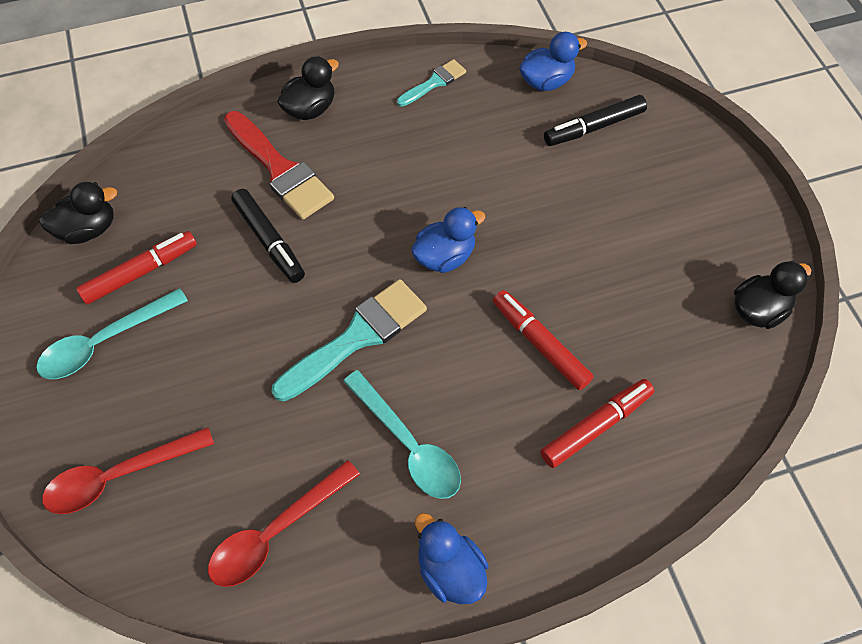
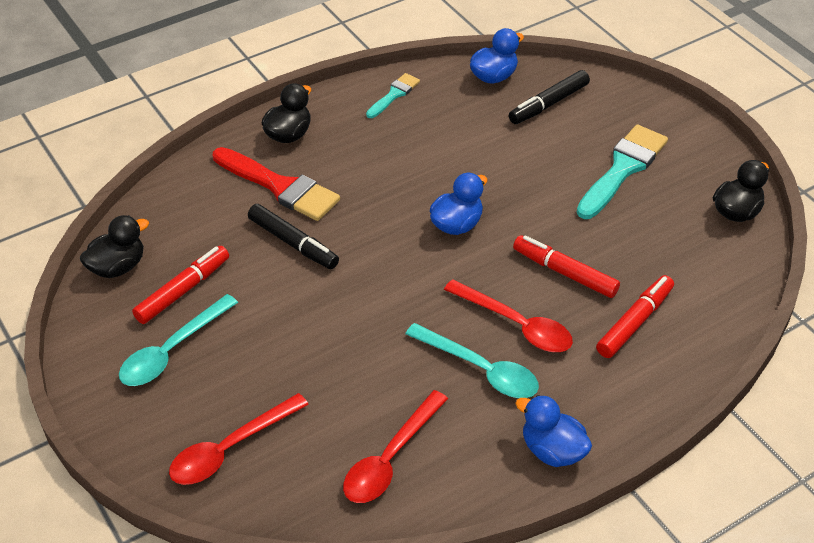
camera: 15 degrees left, 15 degrees down
(357, 337) = (403, 300): turquoise brush -> turquoise brush (623, 169)
(465, 397) = (516, 324): none -> red spoon

